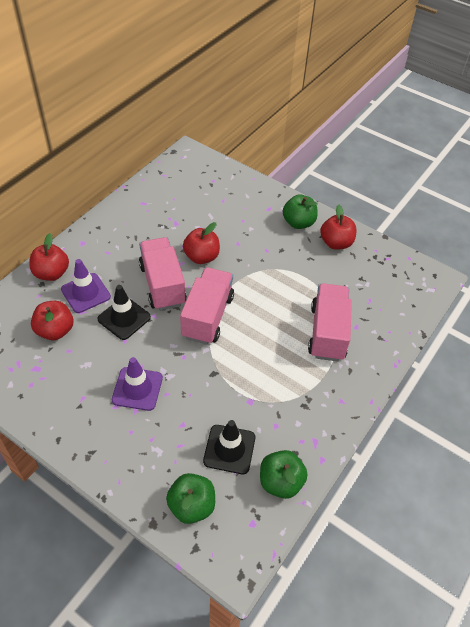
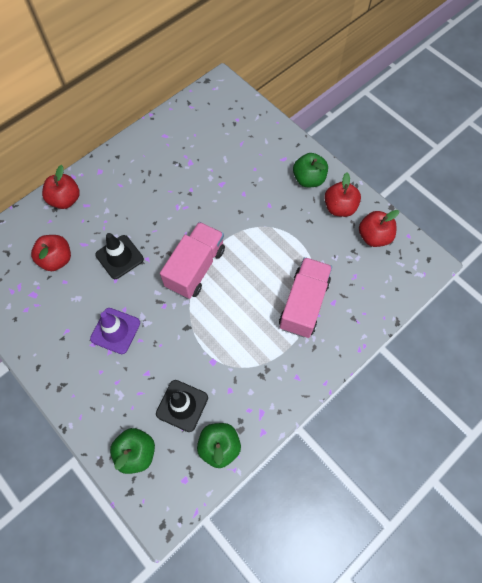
camera: 15 degrees right, 15 degrees up
(85, 293) = (91, 225): purple traffic cone -> none
(162, 285) = (162, 227): pink truck -> none
(201, 257) = (205, 203): red apple -> red apple (374, 236)

